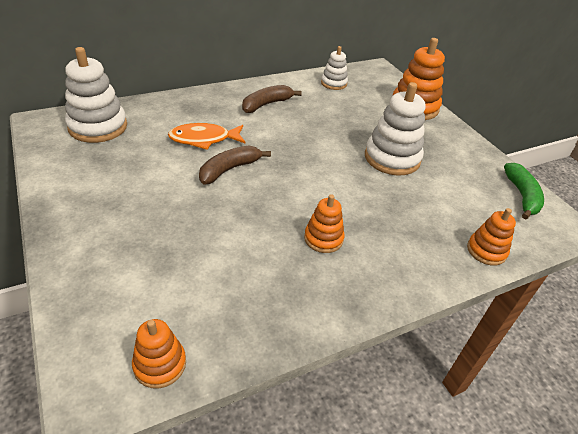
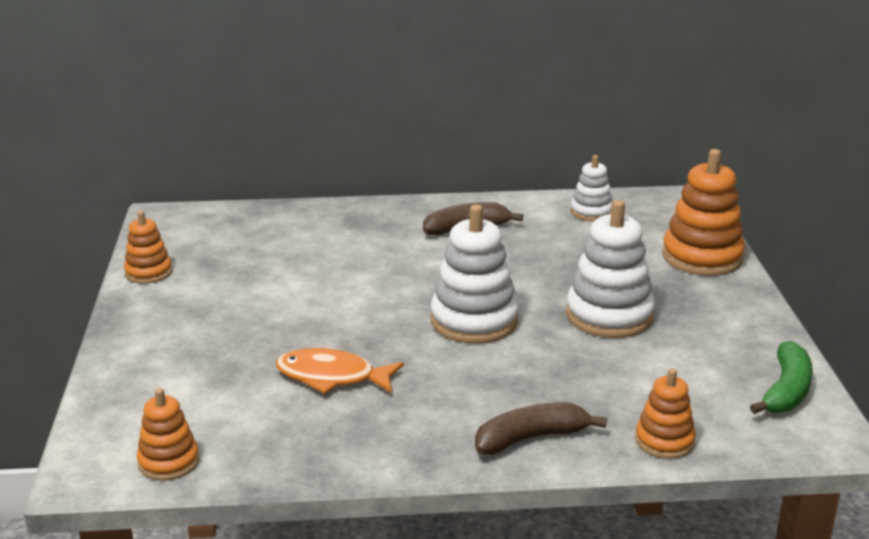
camera: 25 degrees right, 15 degrees down
(98, 127) = (225, 229): white stacking toy -> white stacking toy (474, 321)
(204, 139) = (351, 259): orange fish -> orange fish (332, 377)
(229, 169) = (363, 296): brown banana -> brown banana (530, 438)
(323, 238) = (436, 388): orange stacking toy -> orange stacking toy (148, 272)

